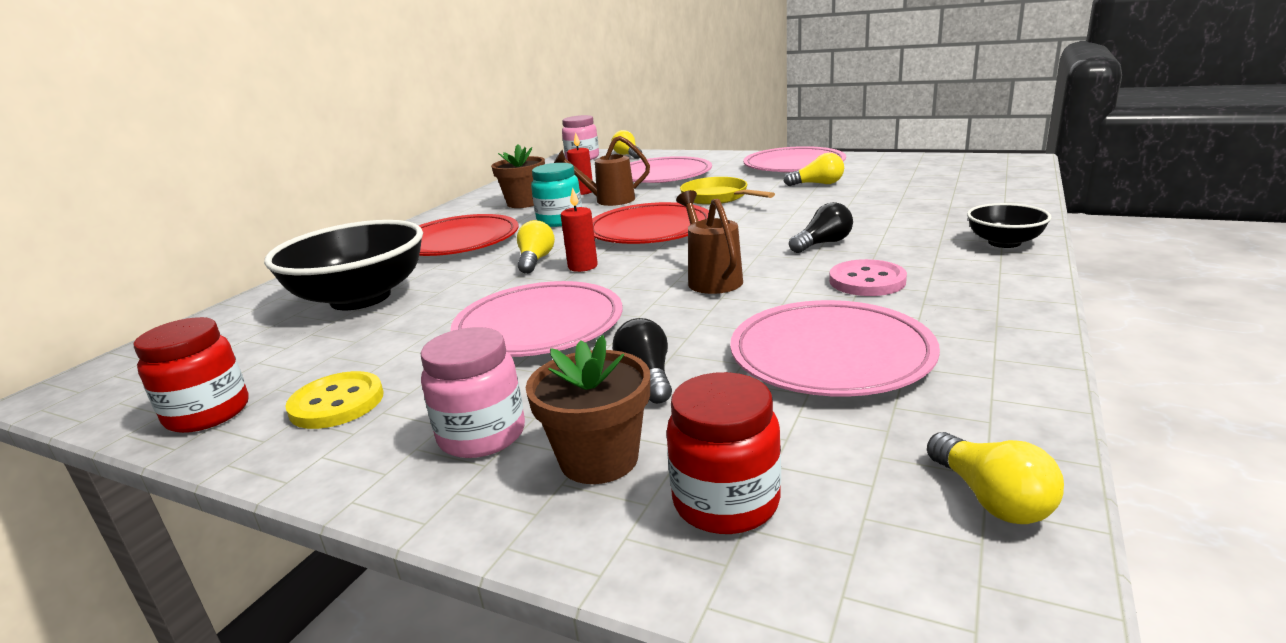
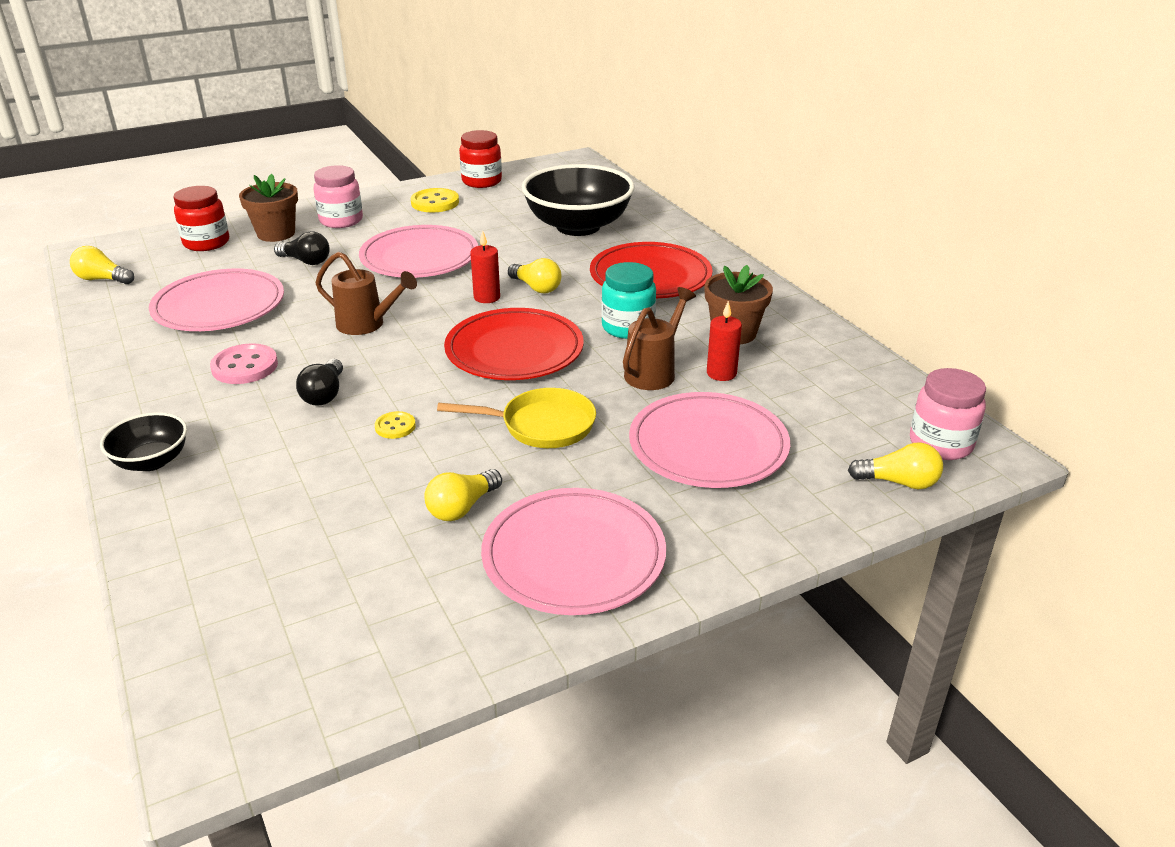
camera: 125 degrees right, 10 degrees up
(800, 217) = (395, 426): none -> yellow button

